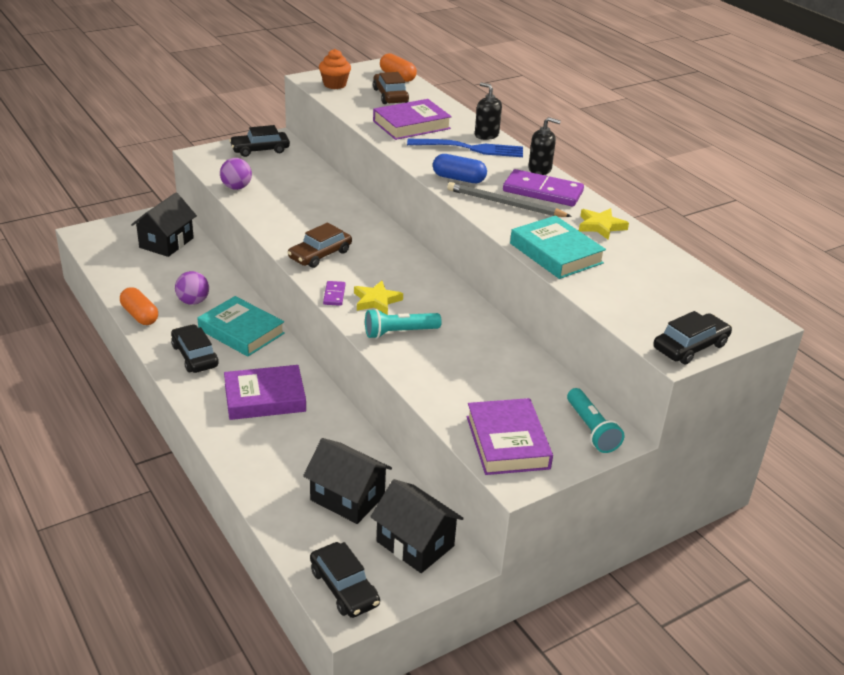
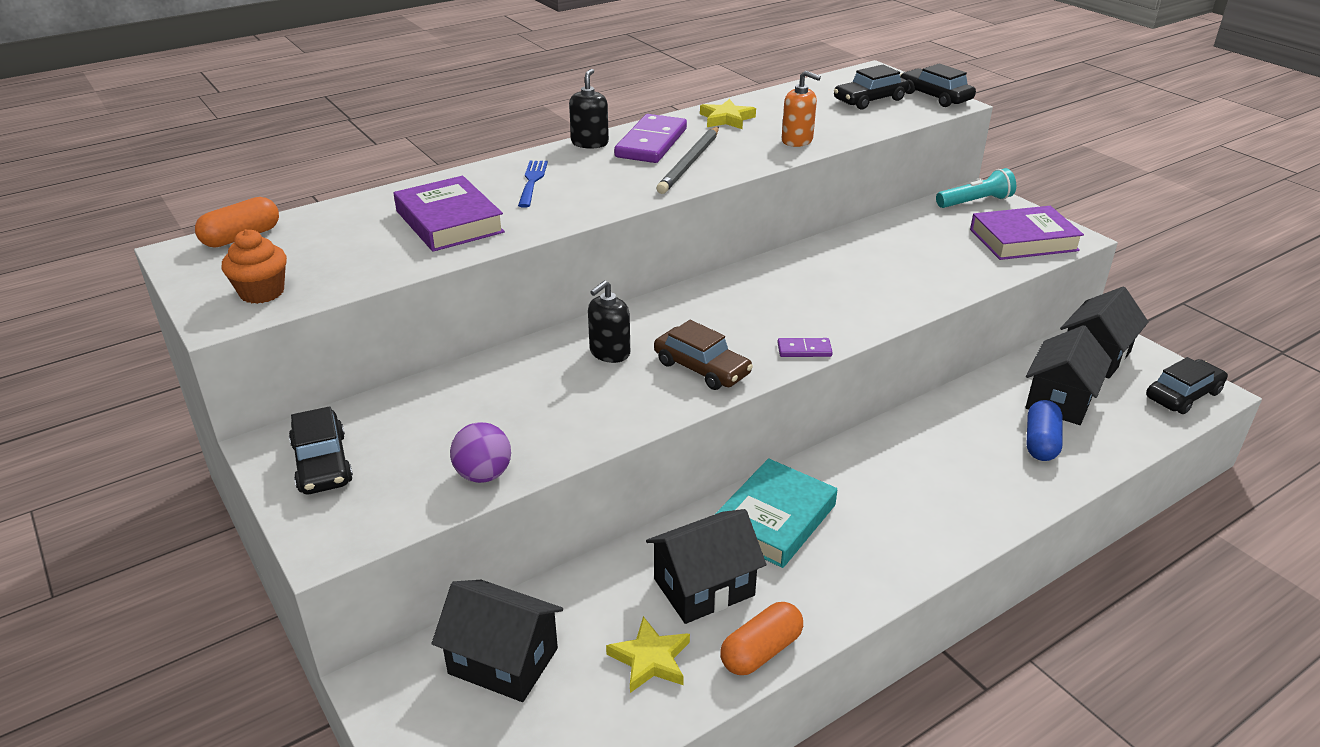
camera: 90 degrees left, 0 degrees up
(193, 301) = (704, 587): purple ball -> black house
(195, 356) = (852, 561): black car -> black car (870, 100)
(265, 398) = (919, 478): purple book -> none
(376, 301) = (806, 318): yellow star -> yellow star (650, 659)
(390, 96) = (328, 241): brown car -> none
(399, 332) = (869, 300): turquoise flashlight -> none
(458, 179) = (627, 188): blue capsule -> blue capsule (1041, 442)
(469, 148) = (532, 182): blue fork -> blue fork, size x0.64
(486, 135) = (487, 171): black soap dispenser -> black soap dispenser (609, 353)
(556, 253) = (797, 140): turquoise book -> orange soap dispenser

